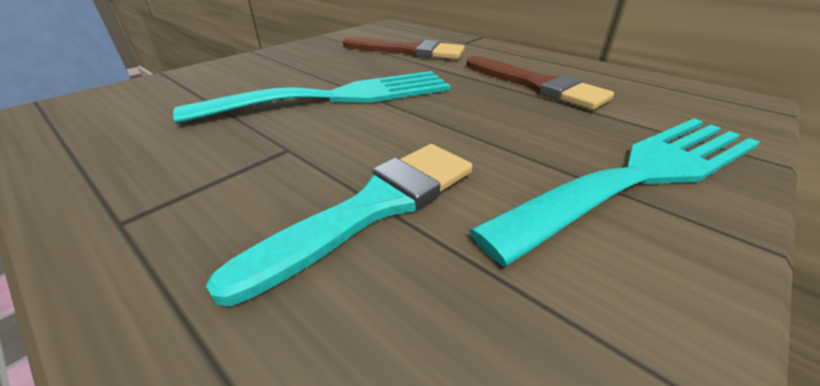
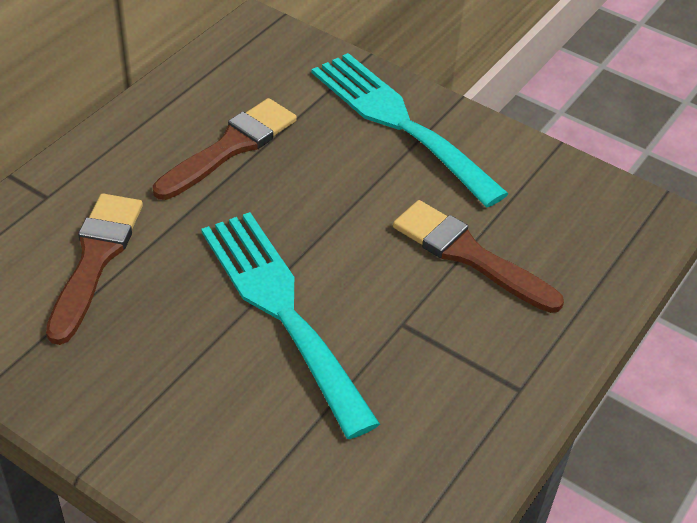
camera: 100 degrees left, 10 degrees up
(373, 208) = (469, 255): turquoise brush -> brown brush

